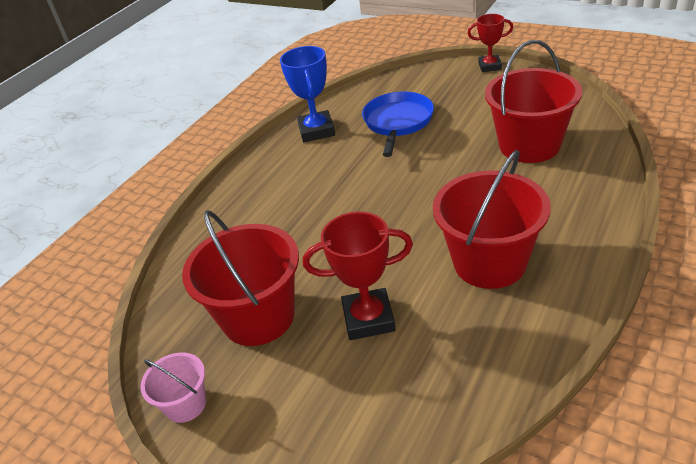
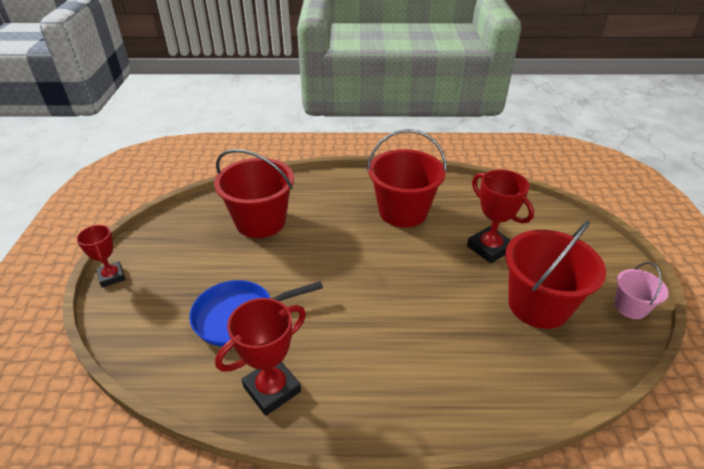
camera: 125 degrees left, 0 degrees up
(316, 131) = (272, 389): blue trophy -> red trophy

